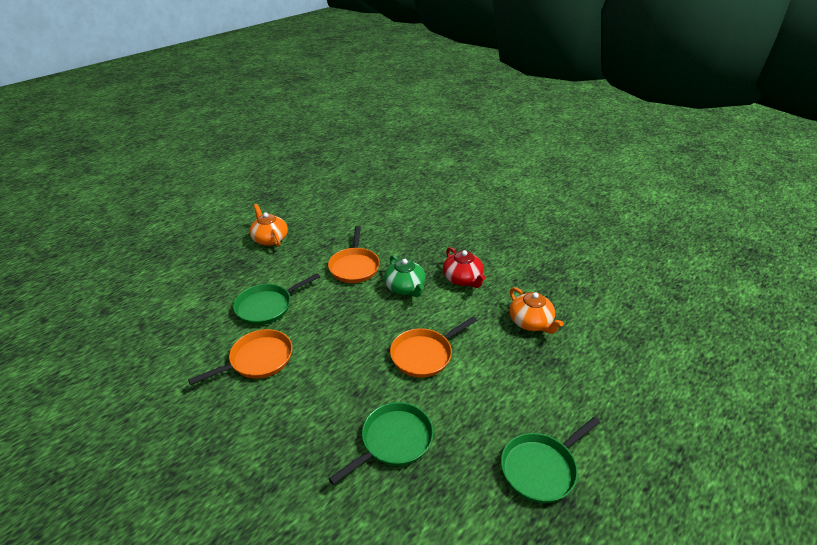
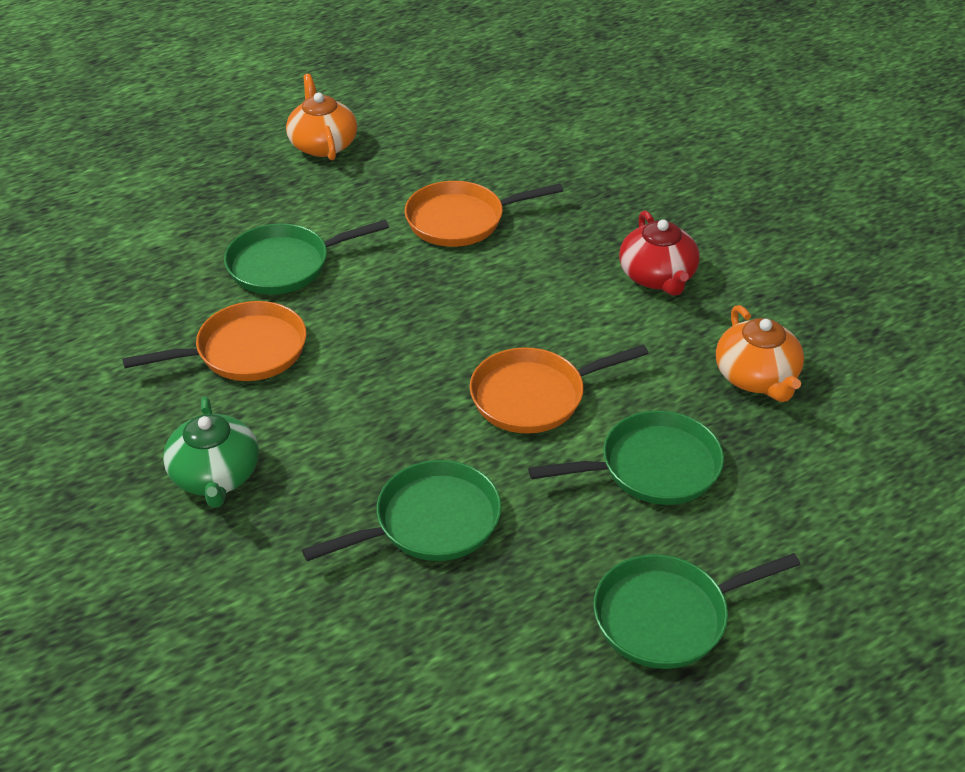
camera: 15 degrees right, 5 degrees up
(354, 266) = (461, 220): orange pan -> orange pan turned 60 degrees clockwise
(405, 288) = (542, 274): green teapot -> green teapot (215, 476)
(499, 382) = (652, 467): none -> green pan

